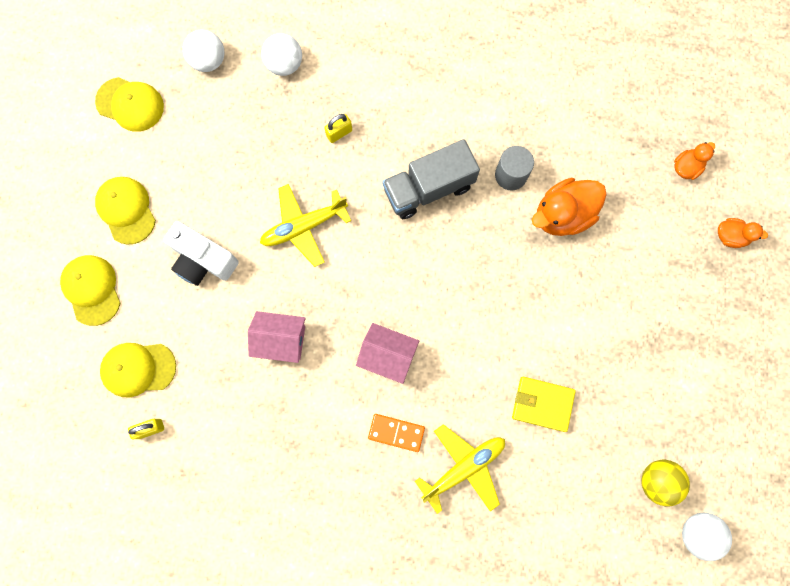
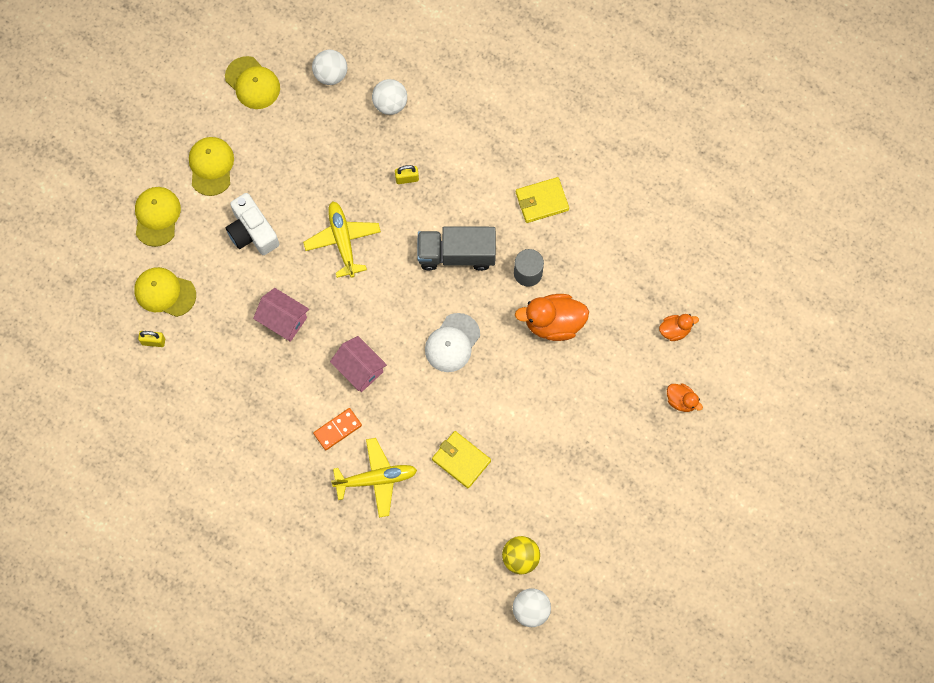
camera: 25 degrees right, 5 degrees down
(303, 227) = (342, 240): yellow plane -> yellow plane turned 75 degrees clockwise
(396, 432) = (337, 429): orange domino -> orange domino turned 75 degrees counterclockwise
(470, 283) = (452, 343): none -> white cap
(487, 96) = (542, 201): none -> yellow wallet

